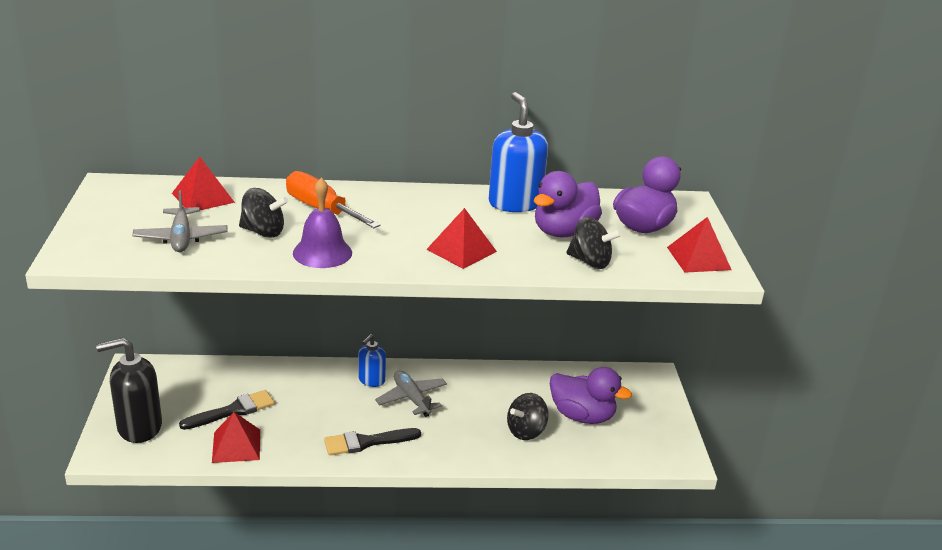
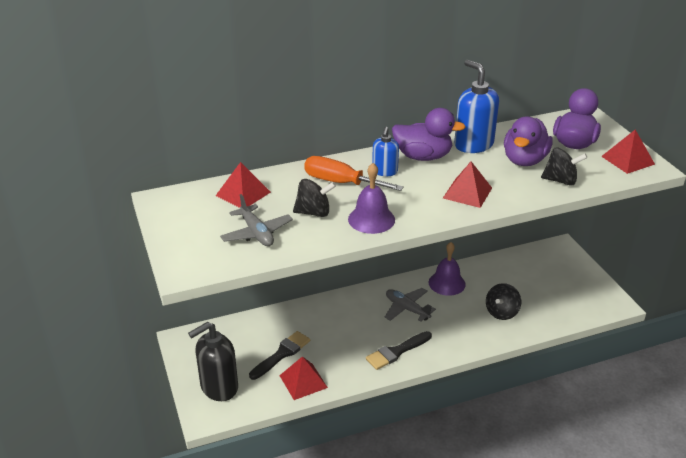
camera: 15 degrees left, 5 degrees up
(371, 380) = (368, 302): blue soap dispenser -> blue soap dispenser (384, 171)
(480, 382) = (447, 283): none -> purple bell
(582, 416) = (532, 290): purple duck -> purple duck (423, 157)

